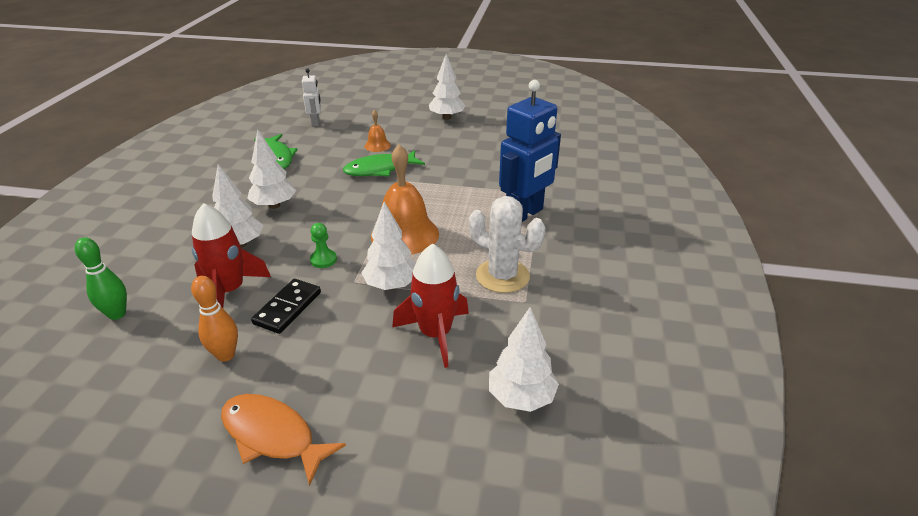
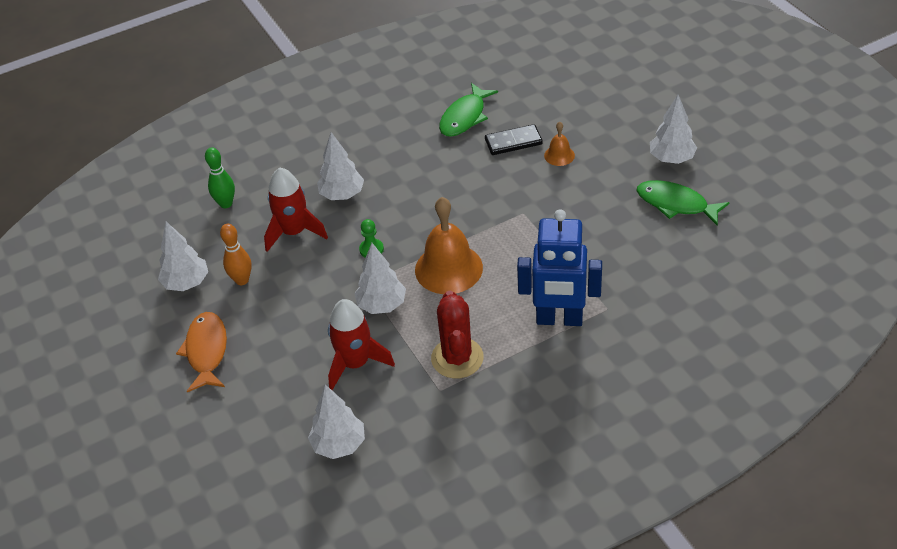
camera: 55 degrees right, 10 degrees up
(274, 205) = (404, 172): white tree -> white tree (187, 283)
(288, 308) = (307, 273): black domino -> black domino (513, 142)
(316, 123) = (548, 90): white robot -> none
(380, 169) = (522, 187): green fish -> green fish (676, 204)
(502, 276) = (457, 358): white cactus -> red cactus

